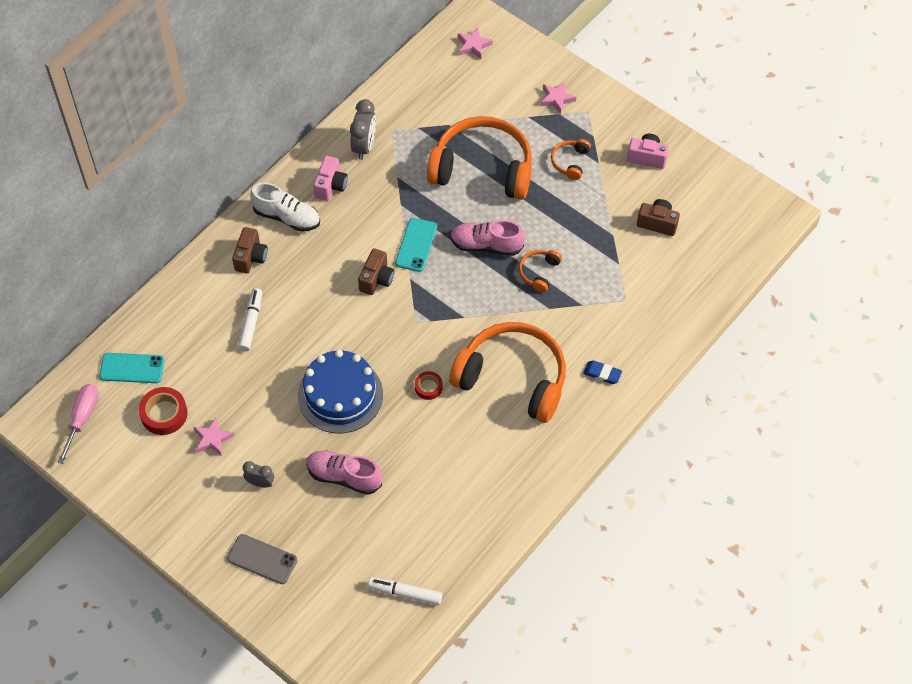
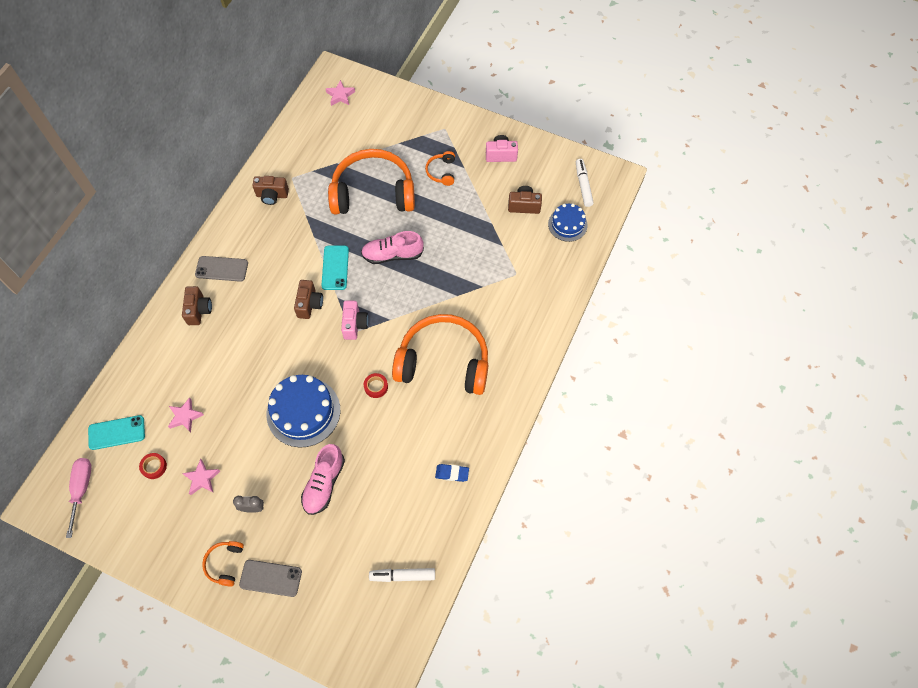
camera: 15 degrees left, 5 degrees up
(164, 414) = (154, 467): red tape -> red tape, size x0.60
(251, 323) = (212, 367): white marker -> white marker (583, 185)
(287, 217) = (221, 269): white shoe -> grey phone
(331, 186) = (252, 234): pink camera -> pink camera (354, 325)
(344, 476) = (324, 483): pink shoe -> pink shoe turned 75 degrees counterclockwise
(364, 146) = (272, 195): grey clock -> brown camera
(539, 272) = (441, 267): orange headphones -> orange headphones (225, 563)
(556, 99) = (417, 124): pink star -> pink star (185, 416)
(602, 374) = (515, 340): blue eraser -> blue eraser (452, 473)
(703, 256) = (567, 224): none -> blue cake

